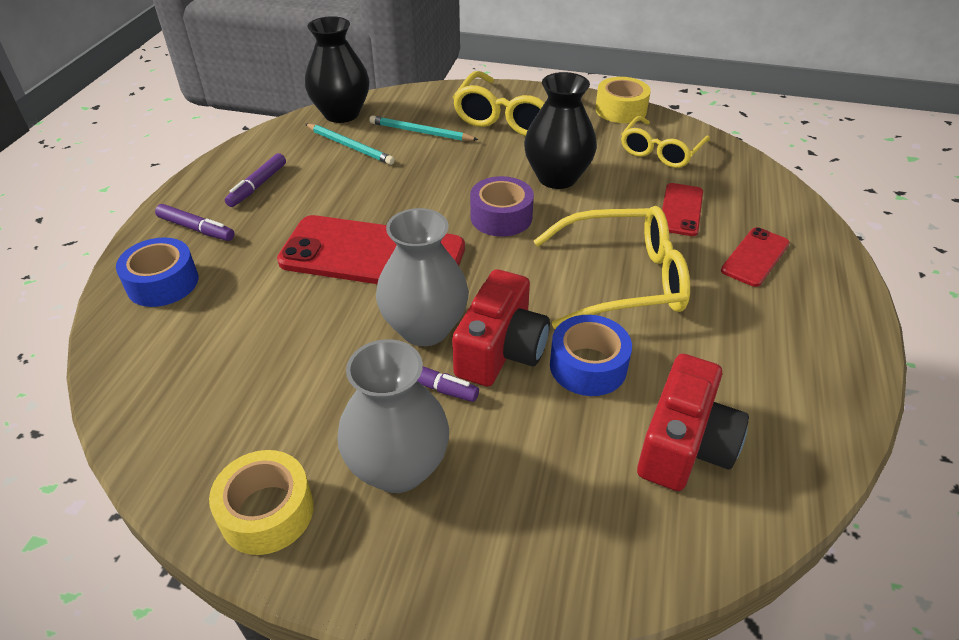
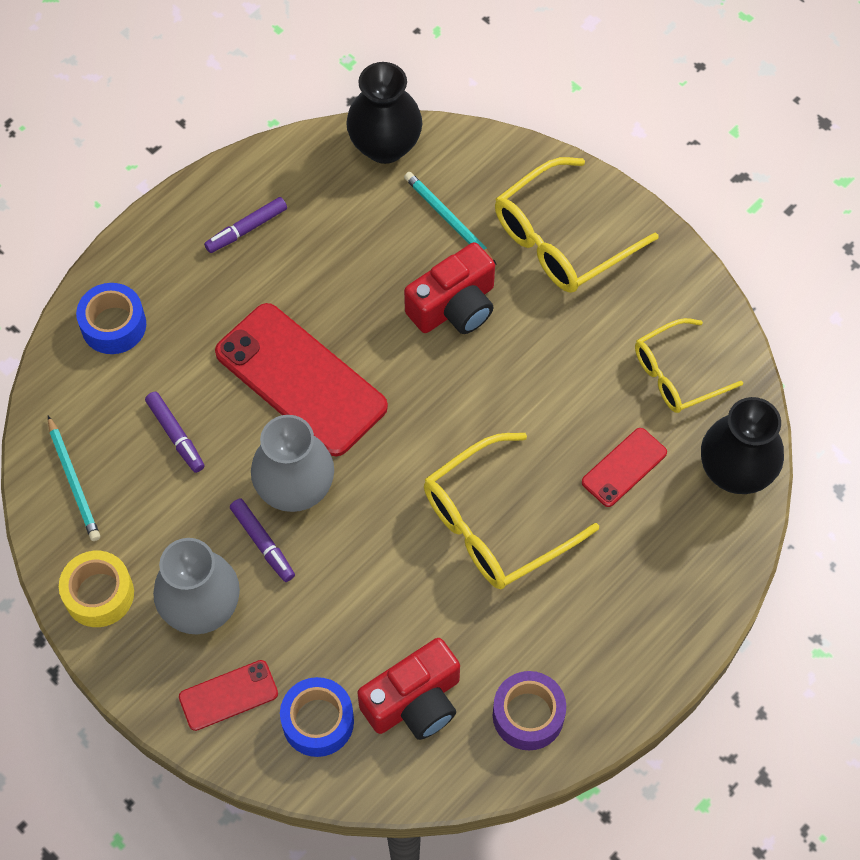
camera: 30 degrees right, 20 degrees up
(196, 229) = (167, 266): purple marker -> purple marker (175, 435)
(350, 146) = (364, 208): turquoise pencil -> turquoise pencil (74, 481)
(501, 217) = (445, 389): purple tape -> purple tape (528, 715)
(501, 350) = (341, 543): red camera -> red camera (454, 306)
(557, 177) = (538, 360): black vase -> black vase (735, 471)
(588, 366) = (398, 595): blue tape -> blue tape (318, 721)
(620, 110) = (691, 285): yellow tape -> none
(622, 280) = (496, 523): yellow glasses -> yellow glasses turned 120 degrees clockwise
(755, 257) = (640, 561): red phone -> red phone (228, 695)

